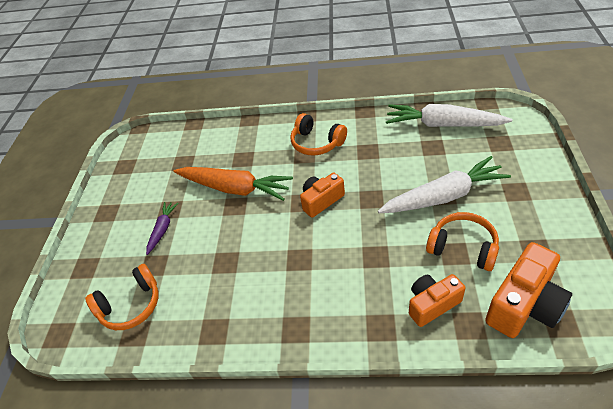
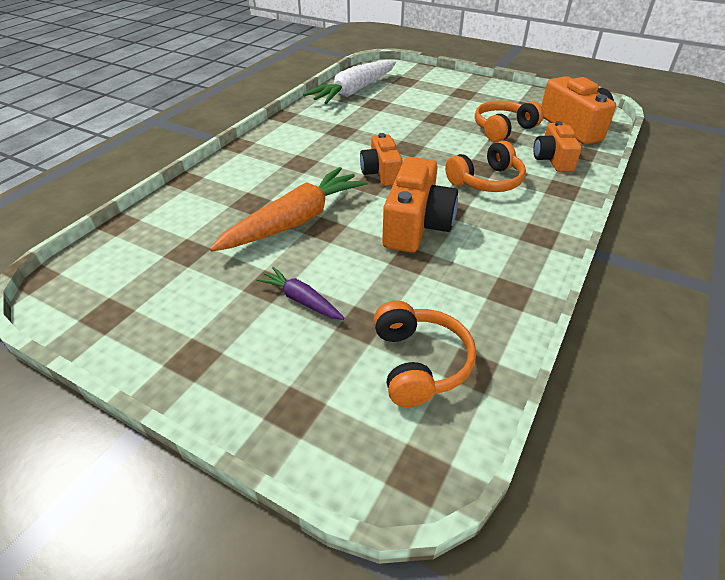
camera: 70 degrees left, 5 degrees down
(264, 249) = (416, 225): none -> orange camera
(316, 143) = (292, 151): orange headphones -> orange headphones (486, 181)
(443, 196) = (440, 118): white carrot -> none

